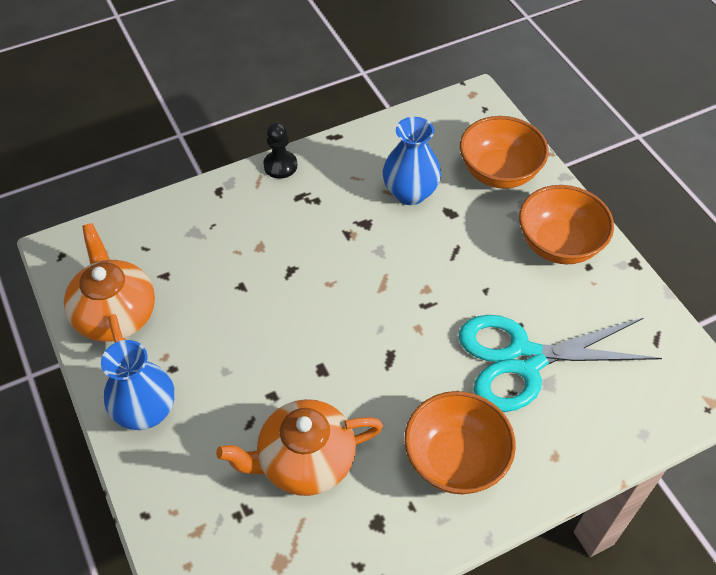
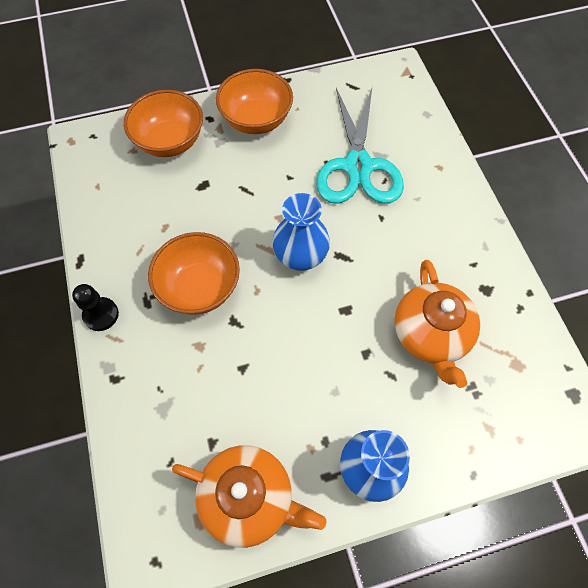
camera: 80 degrees left, 10 degrees up
(115, 313) = (249, 498): orange teapot -> orange teapot turned 150 degrees counterclockwise
(410, 193) = (172, 210): blue vase -> blue vase (300, 256)
(455, 459) = (437, 228): orange bowl -> orange bowl (199, 287)

